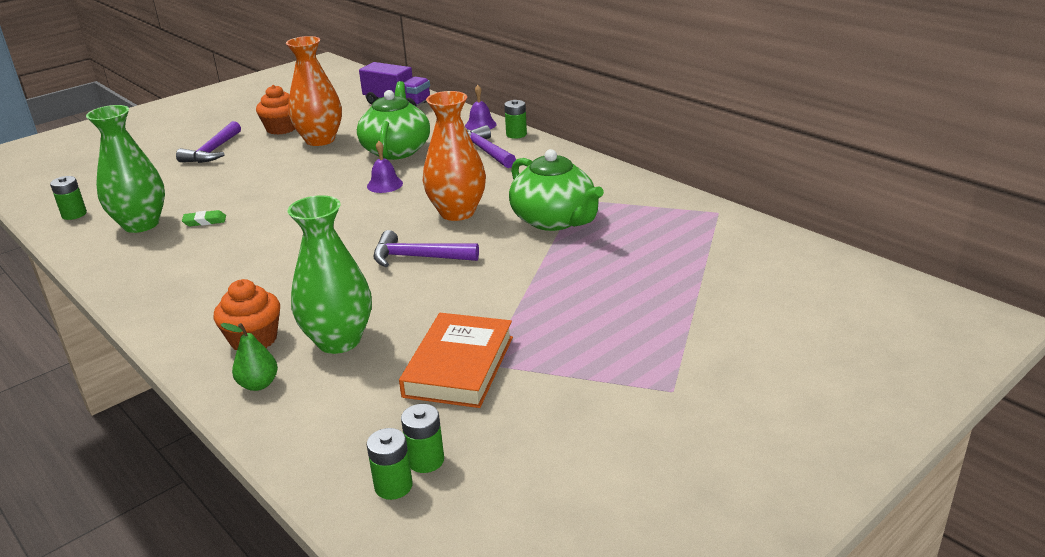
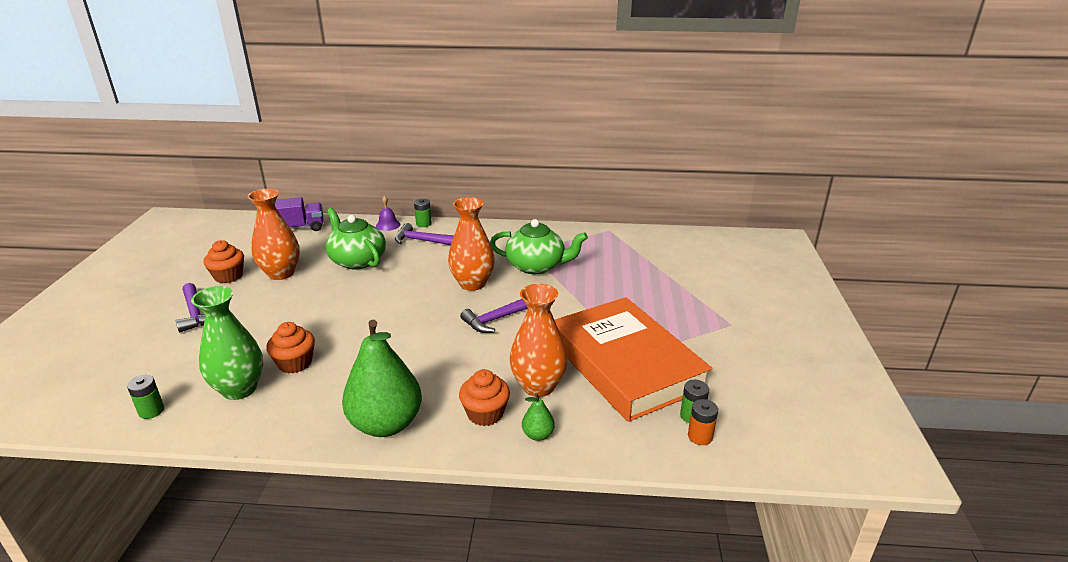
camera: 45 degrees left, 0 degrees up
(175, 305) = (386, 424): none -> green pear
(205, 221) = (295, 363): green eraser -> orange cupcake
(339, 341) = (538, 386): green vase -> orange vase
(384, 184) = (391, 285): purple bell -> none
(393, 486) = (700, 436): green battery -> orange battery
(459, 366) = (625, 364): orange book -> orange book, size x1.79

